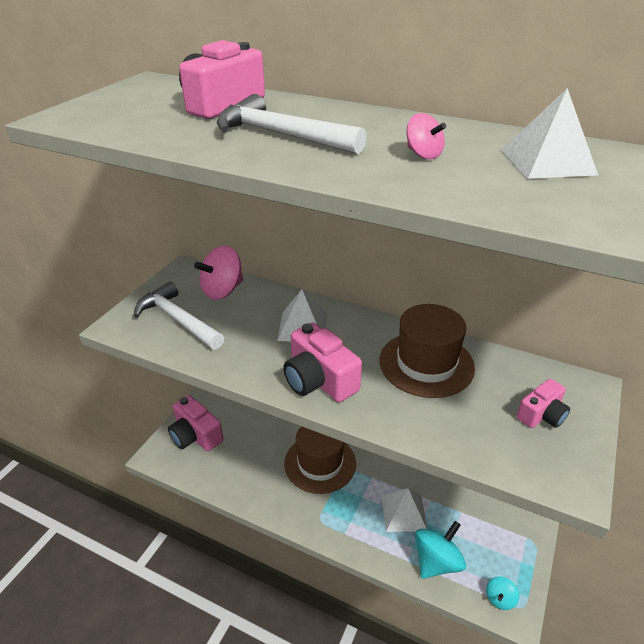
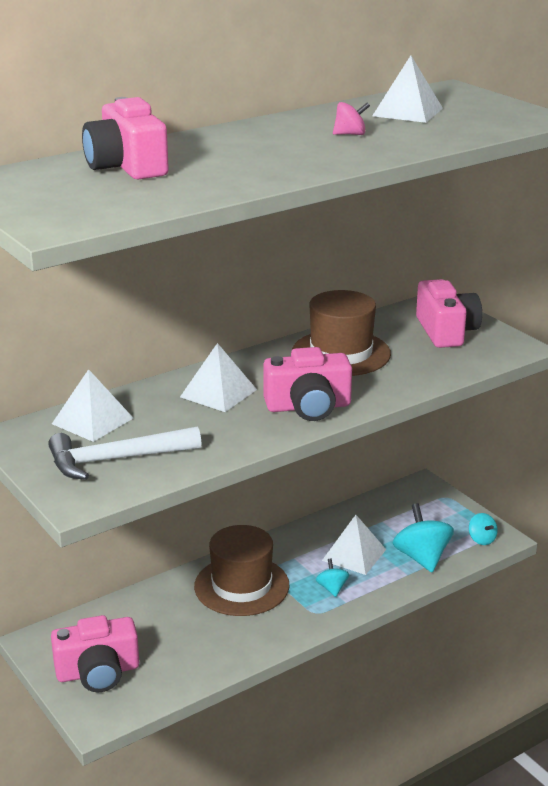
camera: 60 degrees left, 10 degrees down
(222, 290) = (92, 421): pink spinning top -> white pyramid
(280, 135) = (246, 161): white hammer -> none
(354, 517) = (332, 588): none -> turquoise spinning top
(541, 415) = (446, 331): pink camera -> pink camera, size x1.66

